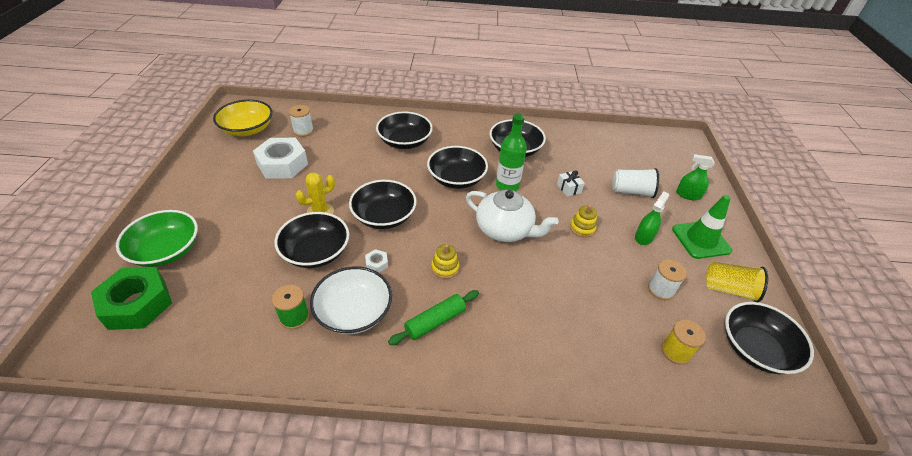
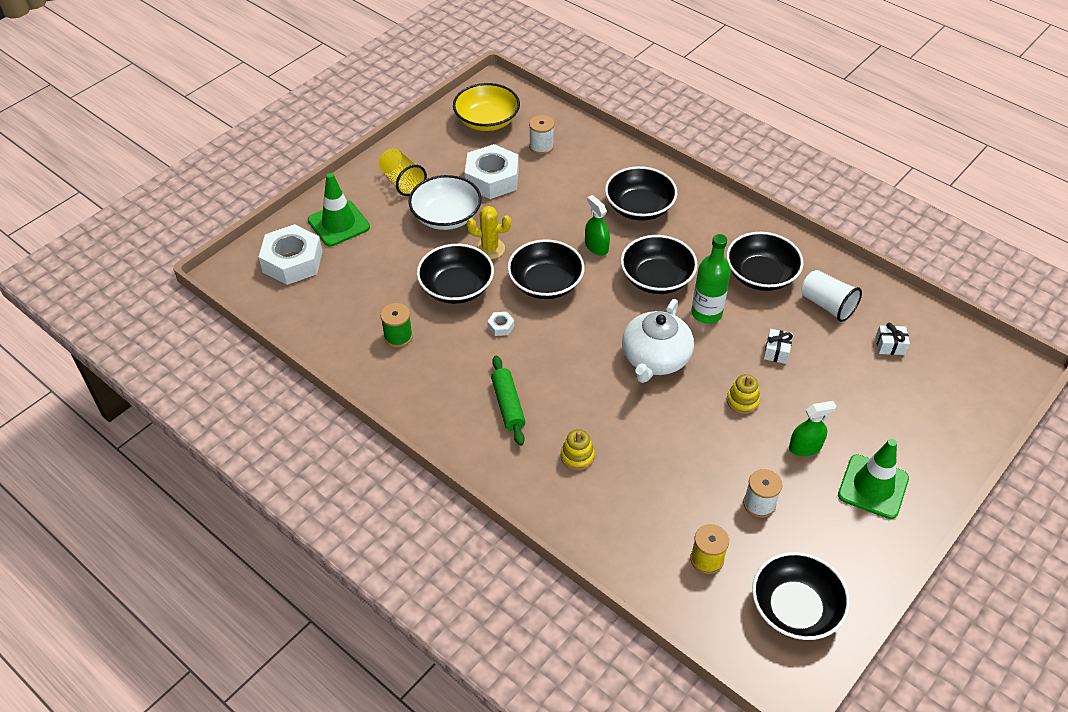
camera: 40 degrees right, 5 degrees up
(137, 304) = (292, 261): green nut -> white nut
(166, 250) = (339, 224): green bowl -> green traffic cone
(354, 312) = (447, 359): white bowl -> white bowl (446, 216)
(435, 321) = (508, 405): green rolling pin -> green rolling pin turned 75 degrees clockwise
(445, 268) = (559, 364): yellow stacking toy -> yellow stacking toy (577, 456)
(505, 230) = (655, 359): white teapot -> white teapot turned 45 degrees clockwise
(619, 156) = (890, 345): none -> white gift
(631, 191) = (852, 393): white cup -> white cup (827, 305)
(688, 195) = (924, 434): green spray bottle -> green spray bottle (596, 246)
(729, 289) = (839, 547): yellow cup -> yellow cup (402, 182)

